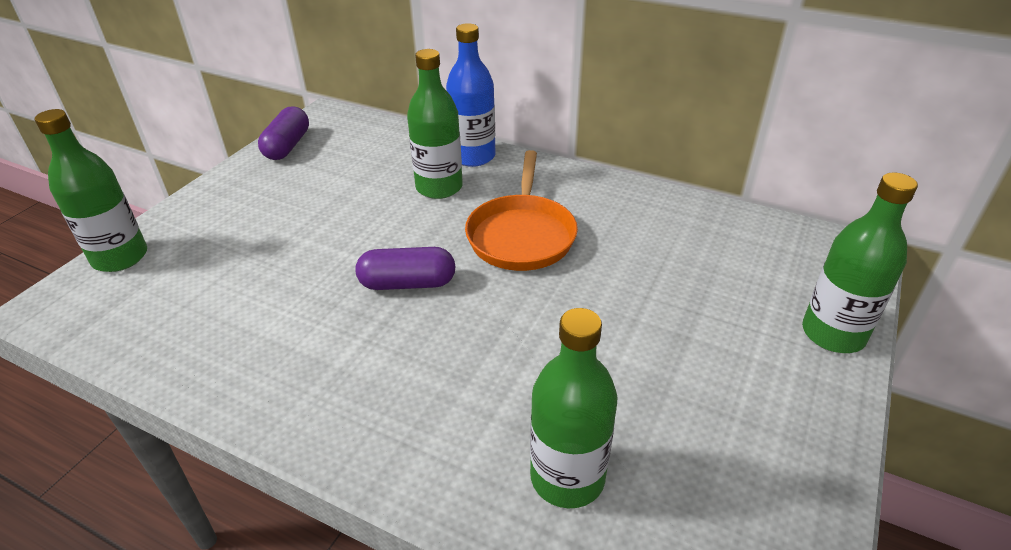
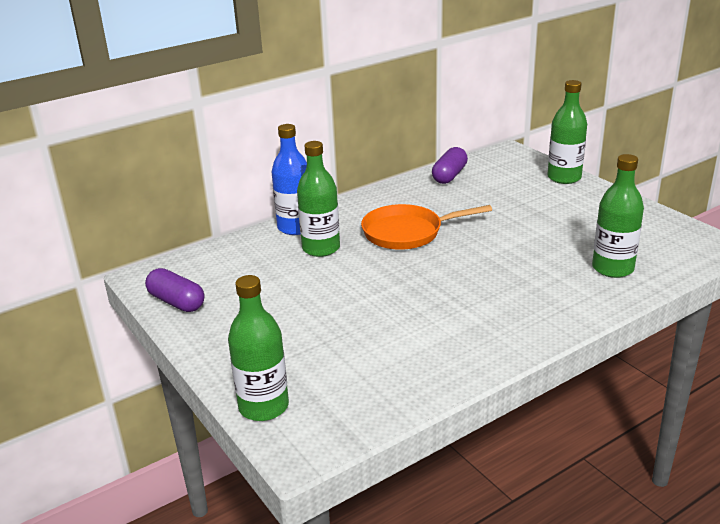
camera: 60 degrees left, 10 degrees down
(408, 283) = (421, 282): purple capsule -> purple capsule (449, 175)
(522, 234) = (407, 232): orange pan -> orange pan turned 135 degrees clockwise

